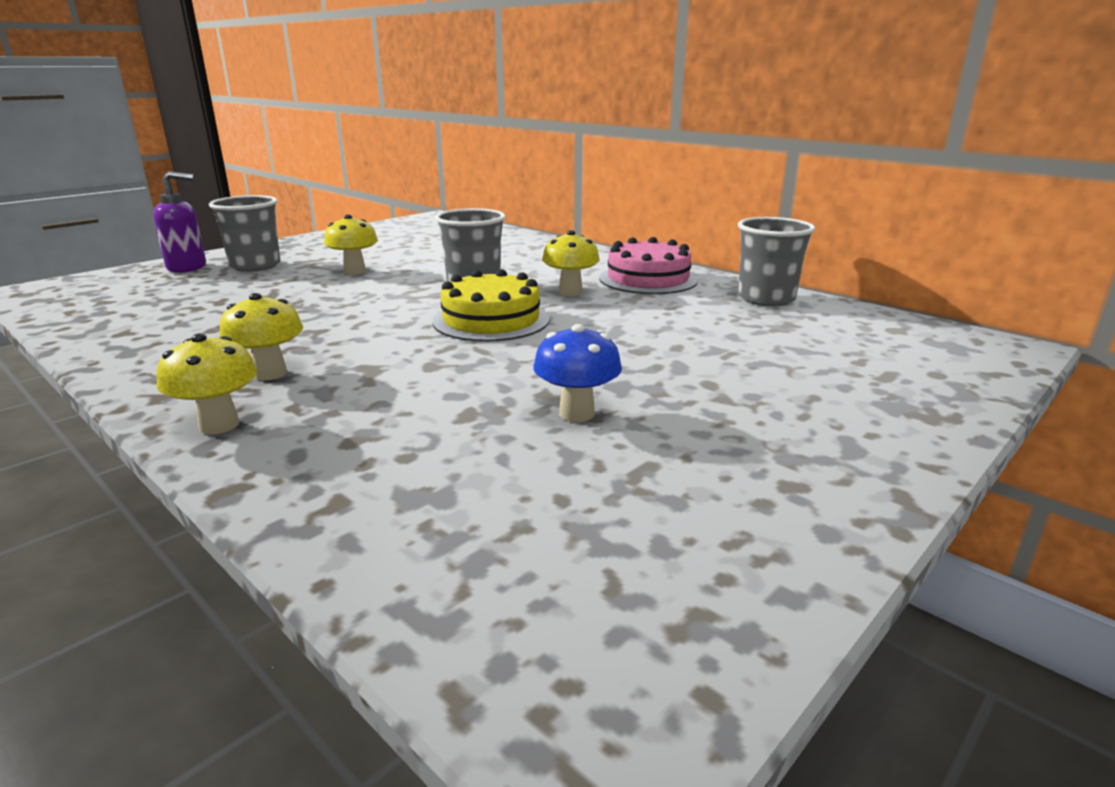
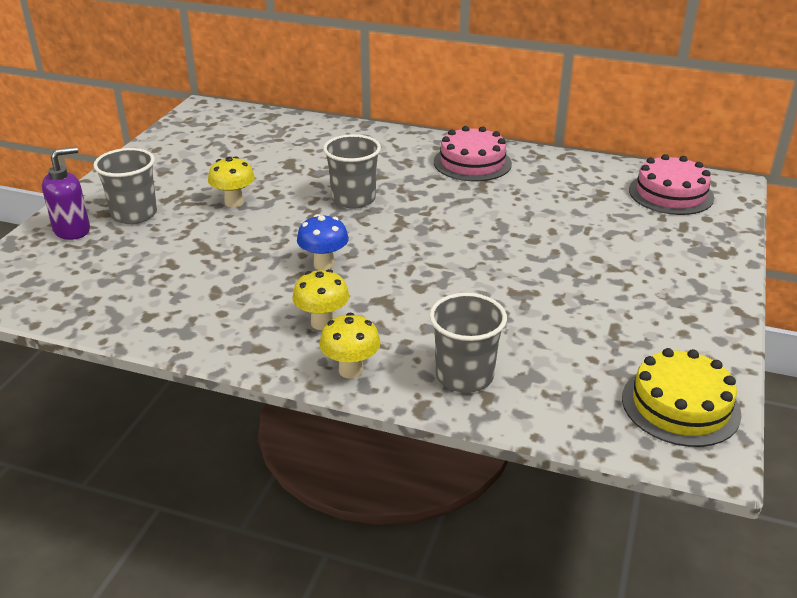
camera: 25 degrees left, 10 degrees up
(491, 320) = (409, 234): yellow cake -> yellow cake (680, 405)
(570, 292) = (432, 190): yellow mushroom -> none
(576, 413) = (546, 301): blue mushroom -> blue mushroom (324, 264)
(766, 299) = (568, 168): grey cup -> grey cup (464, 376)
(896, 341) = (671, 194): none -> pink cake

